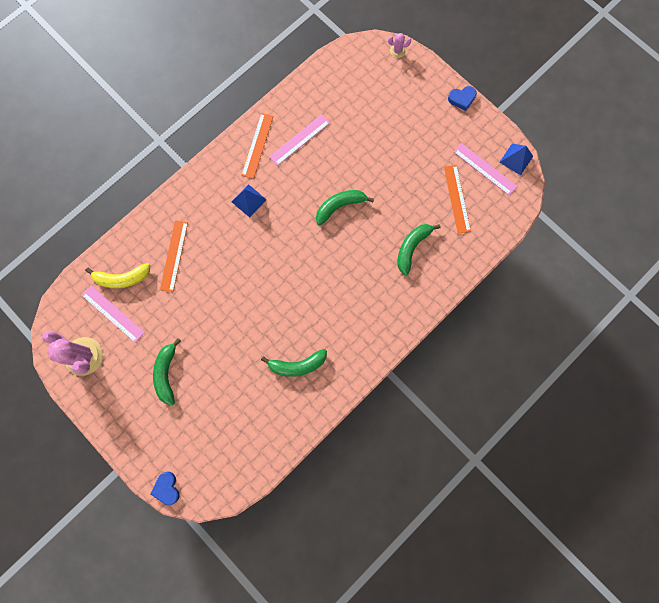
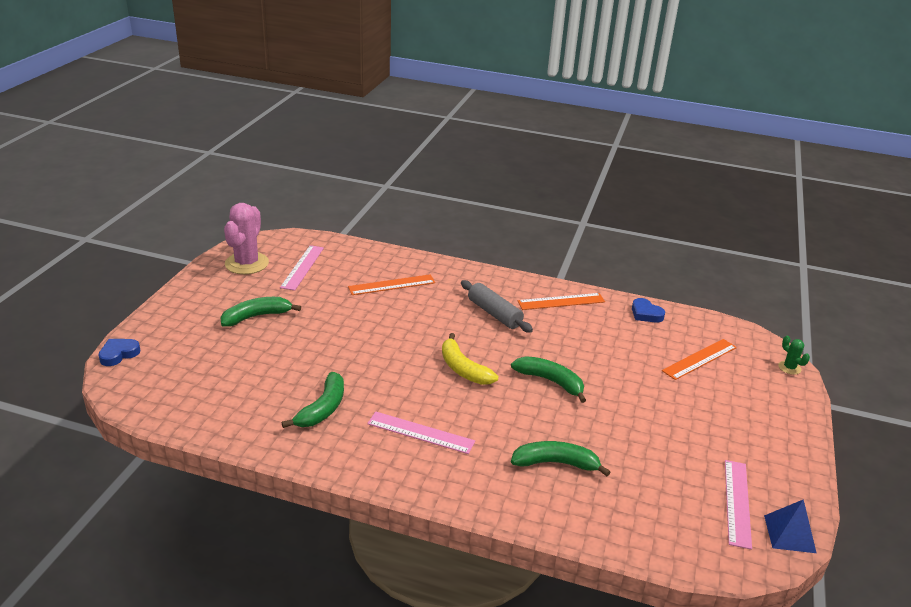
camera: 60 degrees right, 45 degrees down
(122, 278) = (344, 262): yellow banana -> yellow banana (463, 369)
(248, 200) = (494, 314): blue pyramid -> grey rolling pin
(297, 365) = (322, 408): green banana -> green banana turned 120 degrees counterclockwise
(299, 140) = (598, 327): pink ruler -> pink ruler (420, 433)
(397, 51) = (789, 368): pink cactus -> green cactus
(457, 198) = (665, 487): orange ruler -> orange ruler (700, 359)
(462, 99) = (803, 445): blue heart -> blue heart (646, 314)

